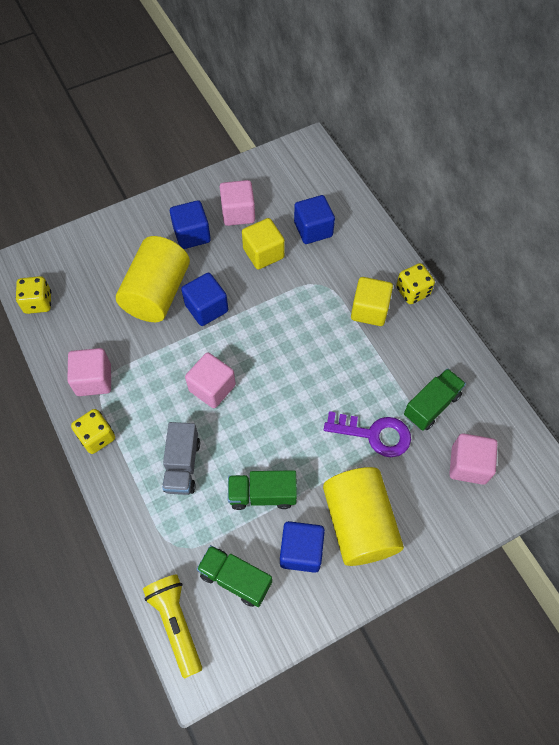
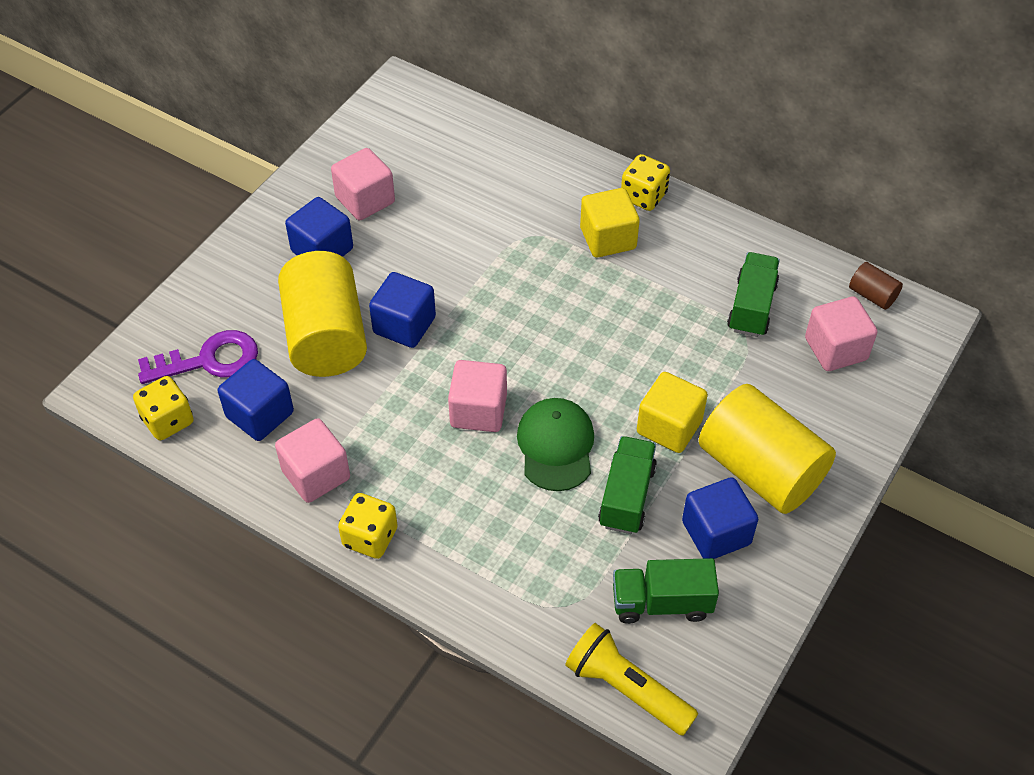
camera: 30 degrees left, 10 degrees down
(182, 465) = (505, 514): grey truck -> none
(242, 436) = (556, 446): none -> green cap
(262, 494) = (627, 496): green truck -> green truck turned 135 degrees clockwise
(263, 253) = (432, 232): yellow cube -> yellow cube (669, 427)
(313, 229) = (475, 179): blue cube -> blue cube (260, 415)
(374, 434) = (709, 368): purple key -> purple key (209, 360)
(521, 439) = (872, 295): none -> brown cylinder

